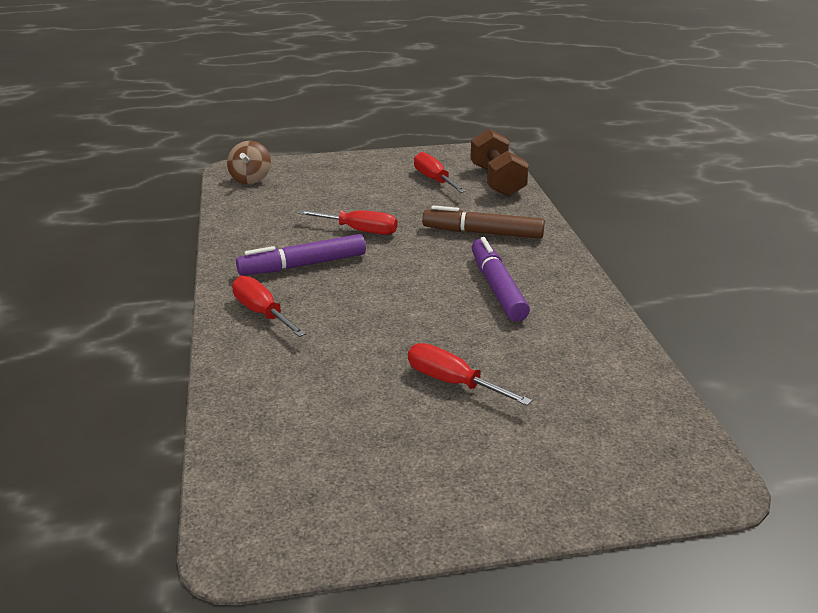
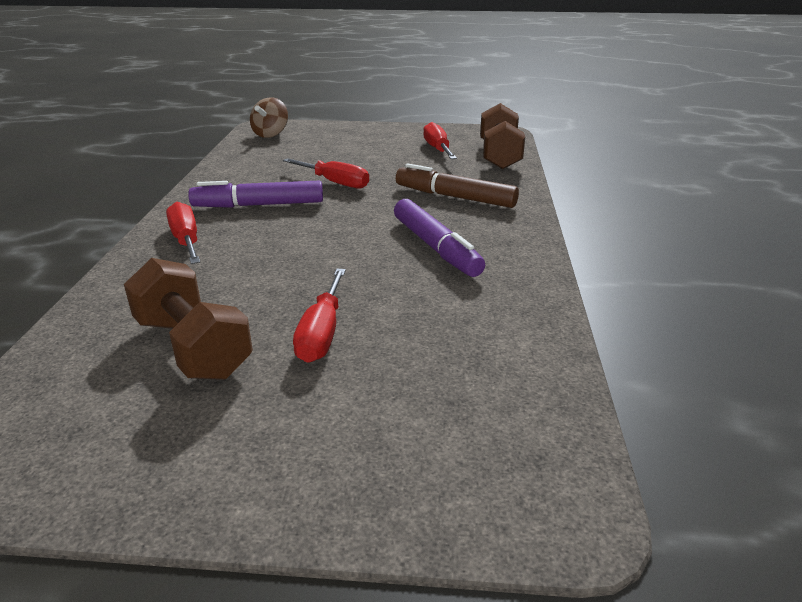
camera: 15 degrees right, 0 degrees up
(352, 412) = (193, 347): none -> brown dumbbell
(452, 382) = (322, 333): red screwdriver -> red screwdriver turned 135 degrees counterclockwise
(497, 288) = (436, 247): purple marker -> purple marker turned 150 degrees clockwise

